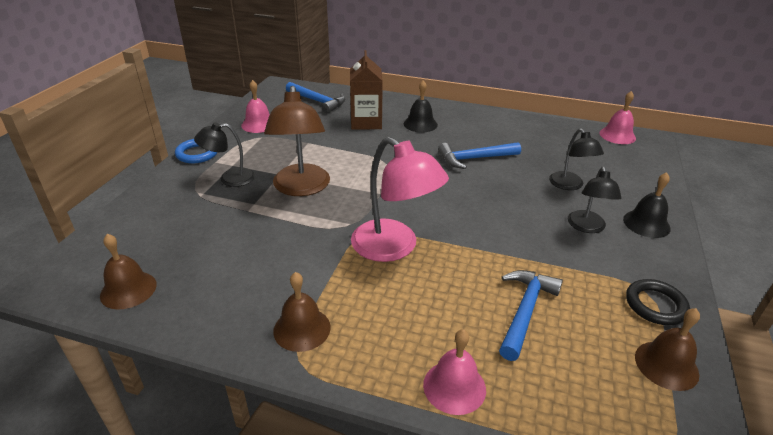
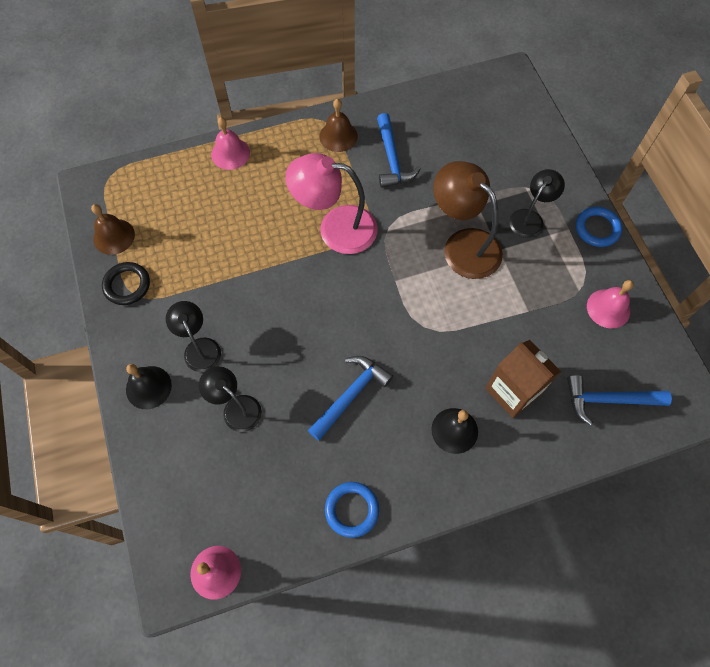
camera: 145 degrees right, 30 degrees up
(128, 290) = (461, 99): brown bell -> none
(513, 124) = (352, 510): none -> blue ring
(525, 311) = (214, 226): blue hammer -> blue hammer (392, 159)

